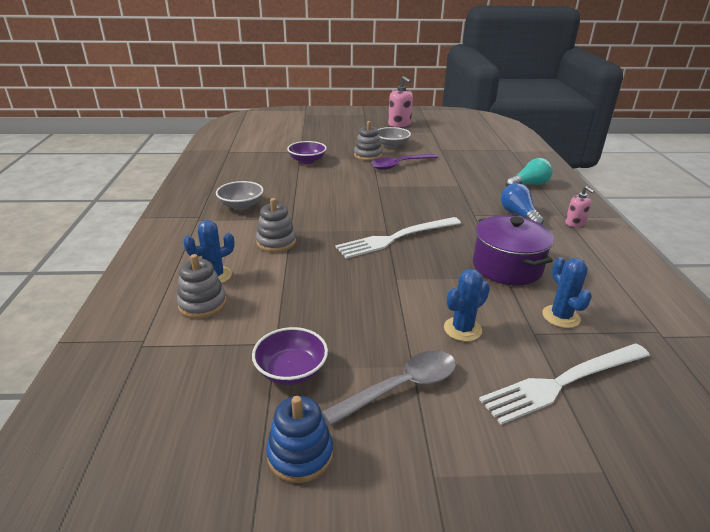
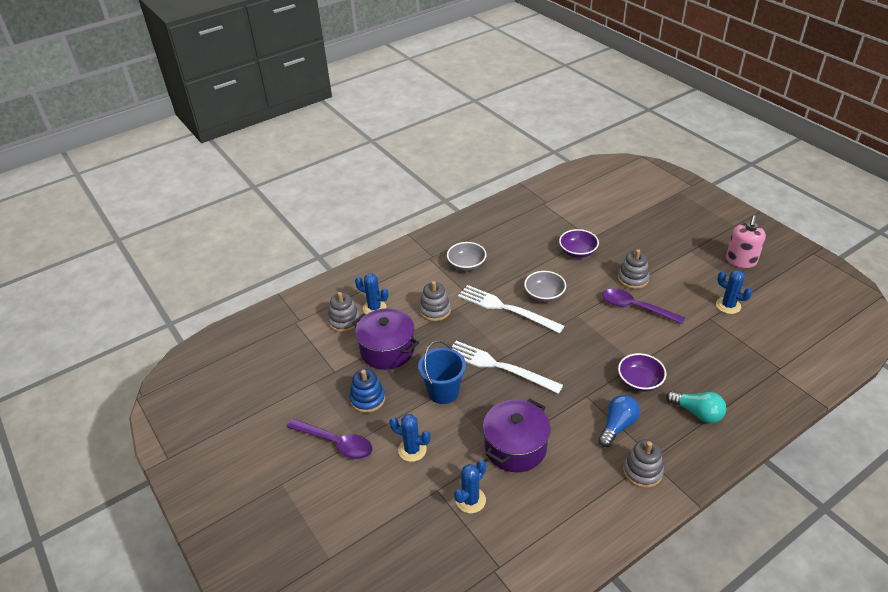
camera: 60 degrees right, 10 degrees up
(291, 370) = (317, 390): purple bowl -> purple bowl (639, 381)
(292, 291) = (387, 350): none -> purple pot
(300, 454) = (264, 426): blue stacking toy -> blue stacking toy (367, 399)
(392, 145) = (677, 281): grey bowl -> grey bowl (544, 295)
(396, 279) = (443, 392): none -> blue bucket
(401, 387) = (336, 443): grey spoon -> purple spoon
(436, 141) = (728, 305): none -> blue cactus
(563, 382) = (394, 520): white fork -> white fork (506, 308)
(575, 223) = (642, 471): pink soap dispenser -> grey stacking toy

